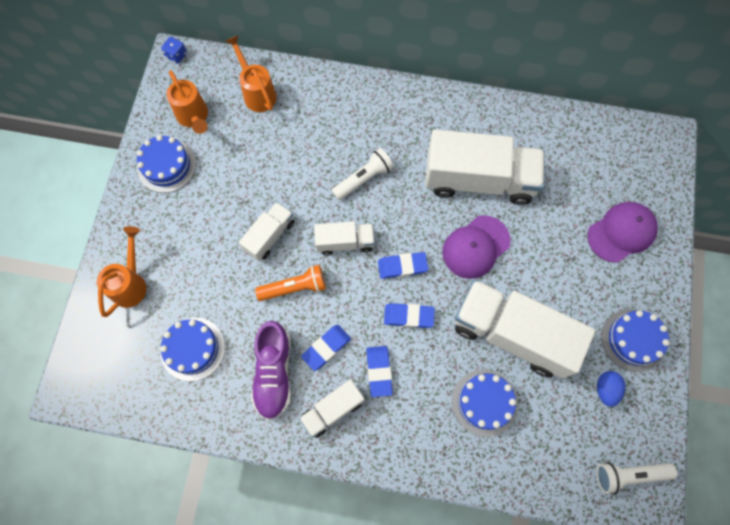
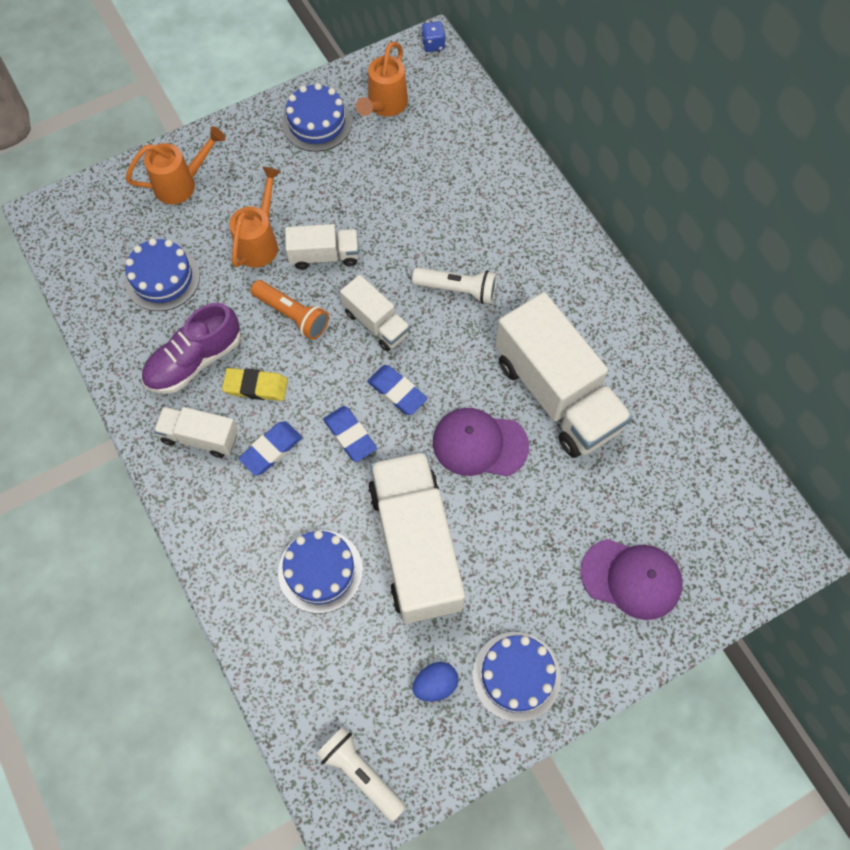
camera: 50 degrees right, 5 degrees down
(257, 92) = (460, 134): orange watering can -> orange watering can (260, 241)
(326, 348) = (256, 386): blue eraser -> yellow eraser

